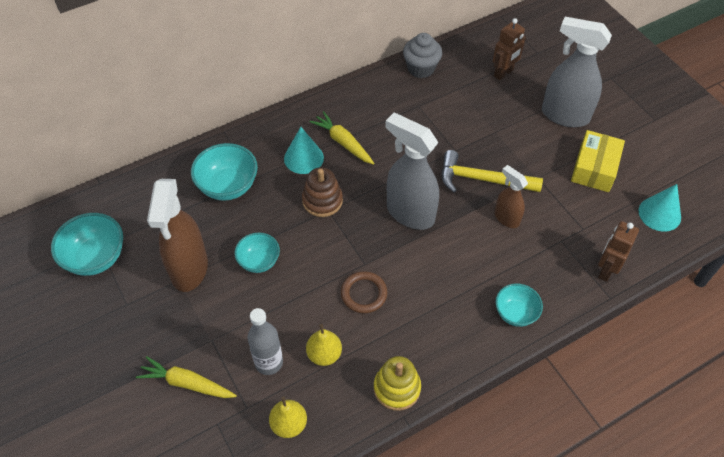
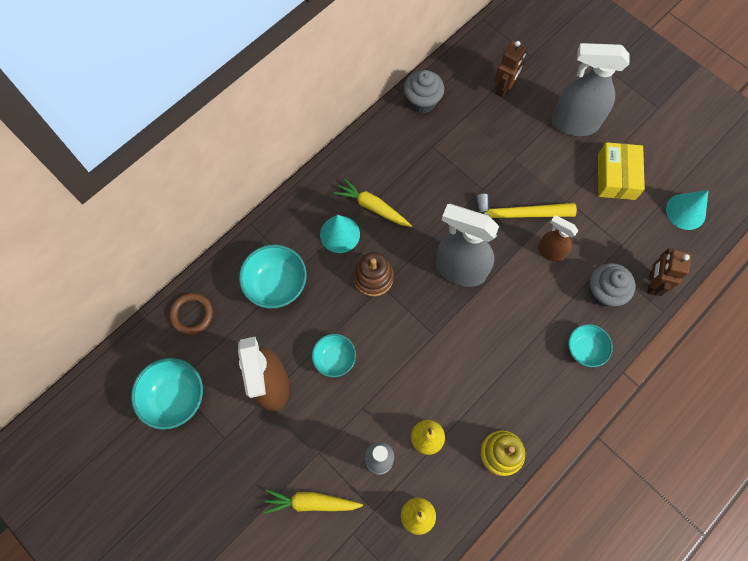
camera: 15 degrees left, 15 degrees up
(364, 294) = (443, 367): brown ring -> brown ring (192, 314)
(551, 266) = (604, 292): none -> grey cupcake

